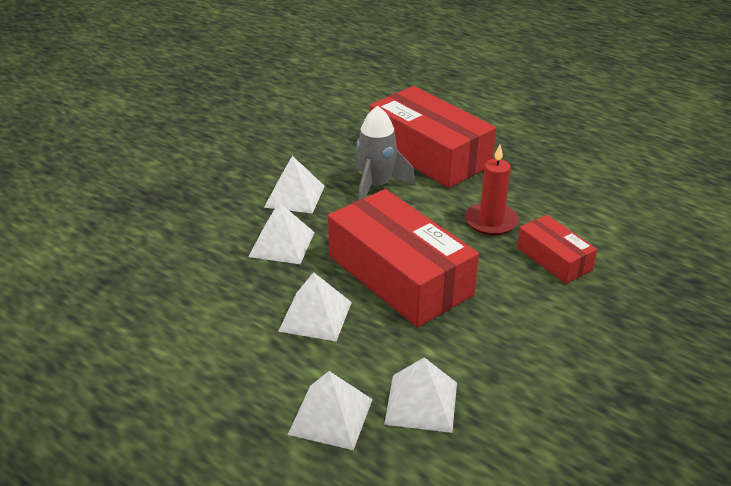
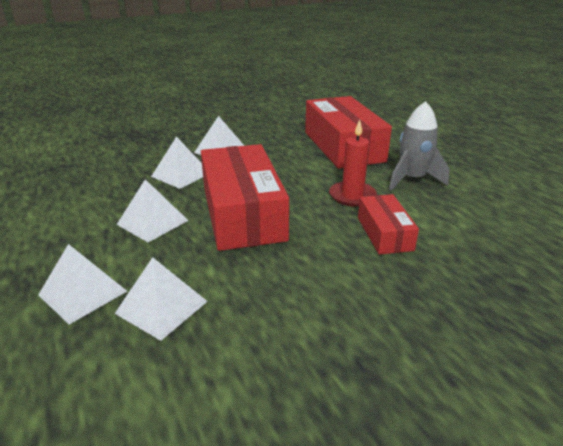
camera: 25 degrees right, 5 degrees down
(376, 186) = (284, 157): grey rocket -> grey rocket (412, 179)

